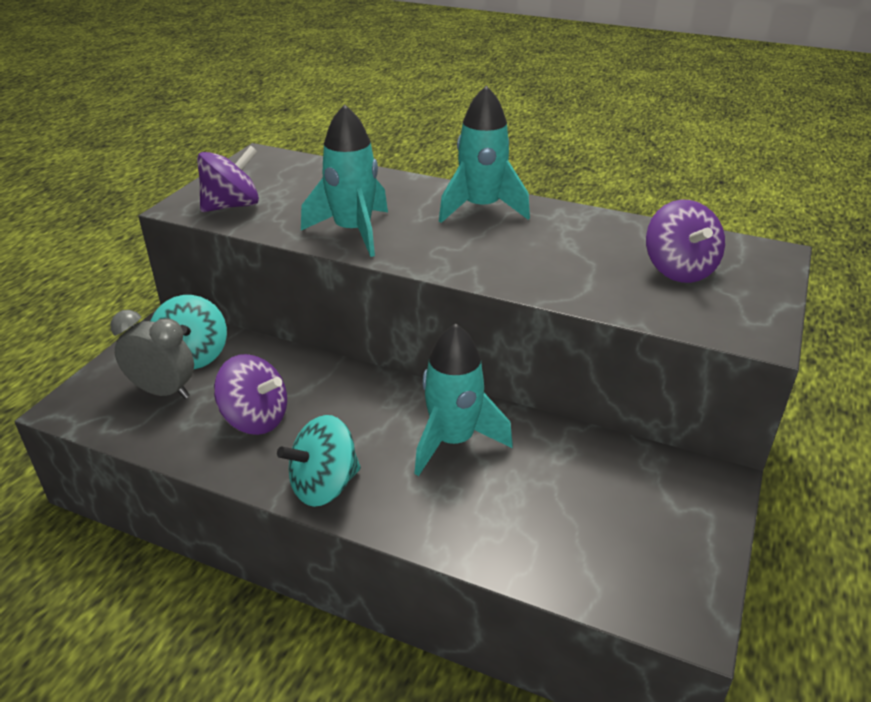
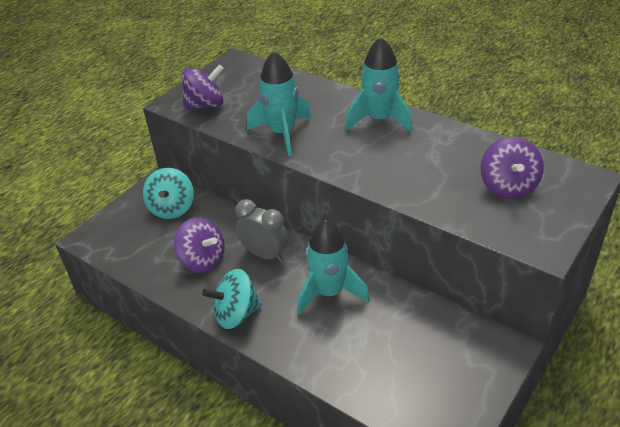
camera: 15 degrees right, 5 degrees up
(163, 391) = (148, 233): grey clock -> grey clock (265, 254)

